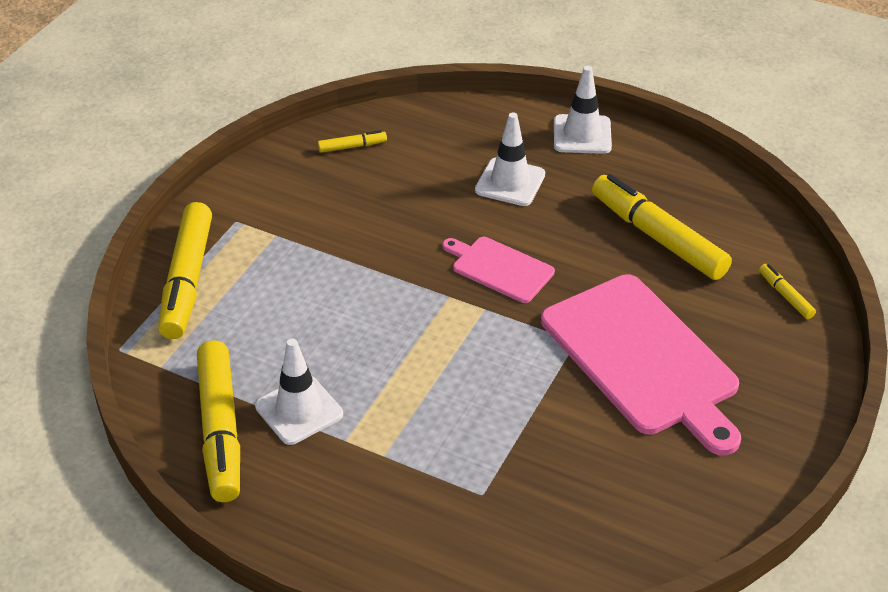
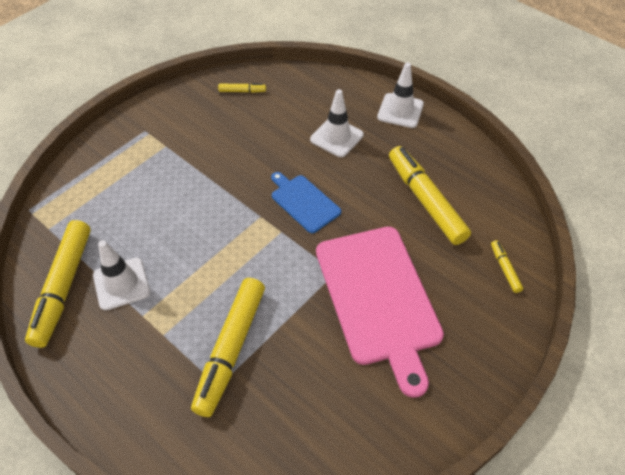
camera: 15 degrees right, 10 degrees up
(187, 280) = (94, 167): yellow marker -> yellow marker (230, 349)
(499, 268) = (304, 202): pink cutting board -> blue cutting board

